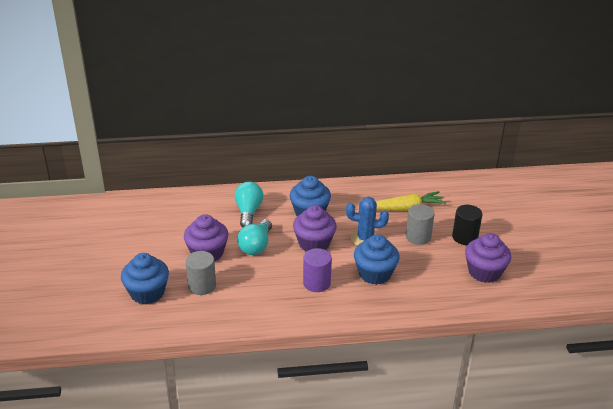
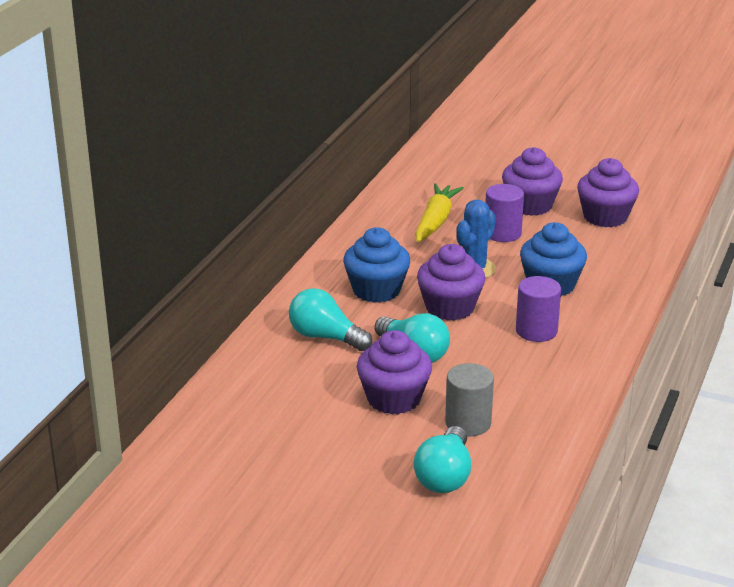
camera: 60 degrees left, 5 degrees down
(147, 293) = (445, 476): blue cupcake -> turquoise light bulb
(418, 237) = (502, 233): grey cylinder -> purple cylinder
(464, 237) = (530, 205): black cylinder -> purple cupcake

